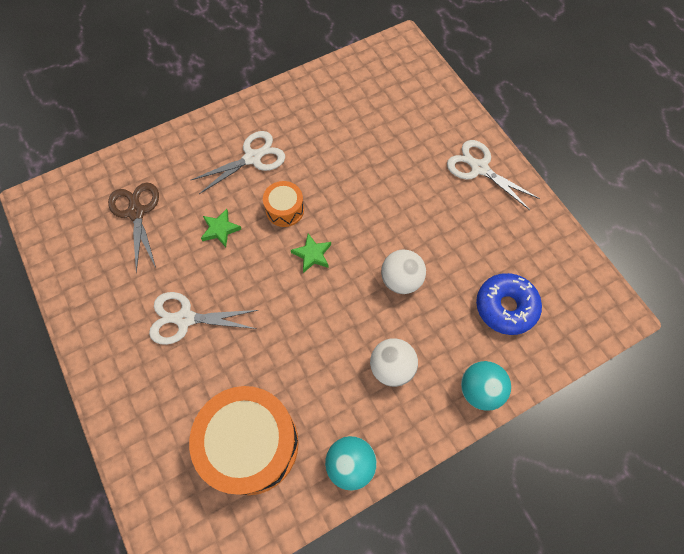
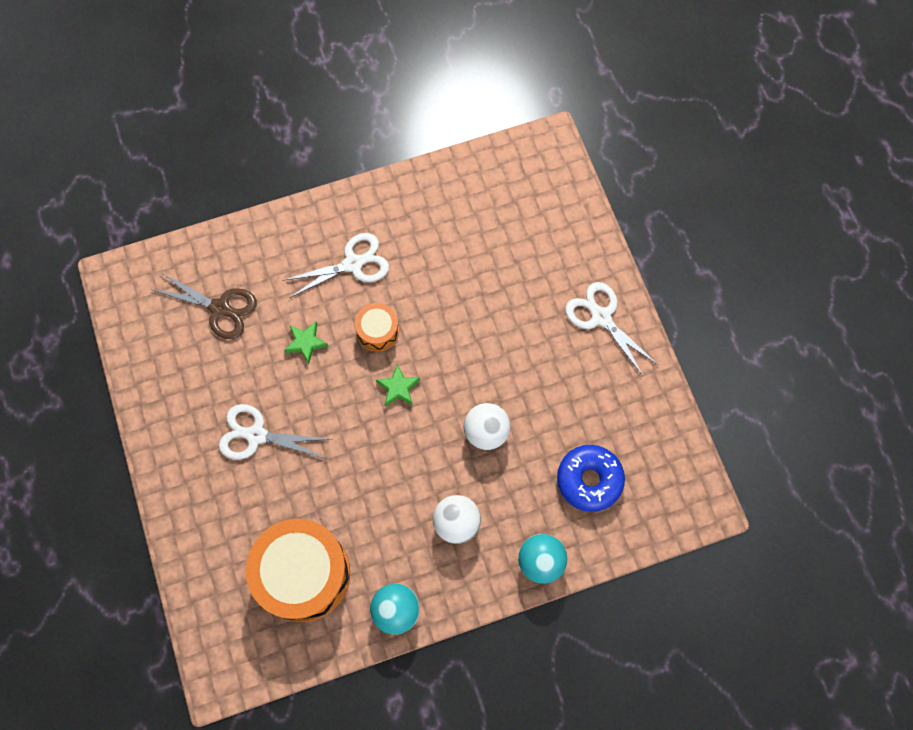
camera: 10 degrees right, 5 degrees up
(136, 212) = (220, 308): brown scissors -> brown scissors turned 120 degrees clockwise

